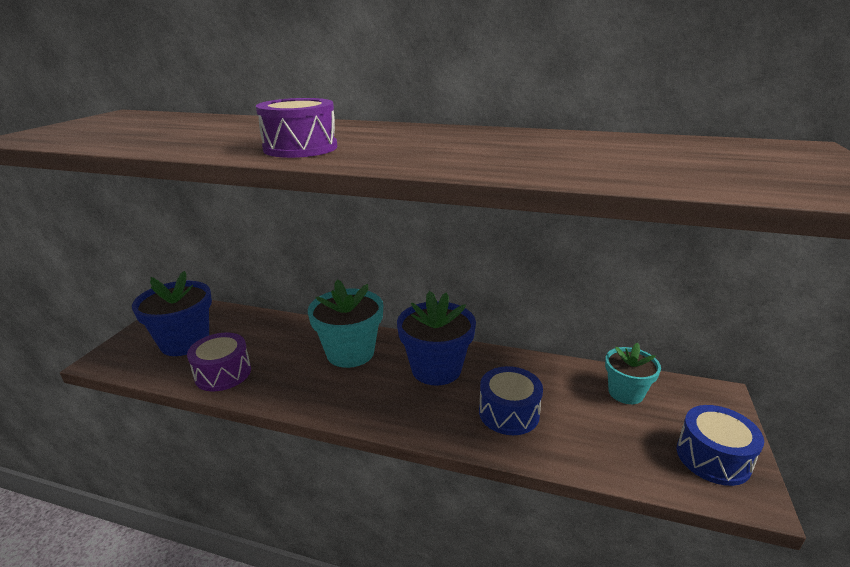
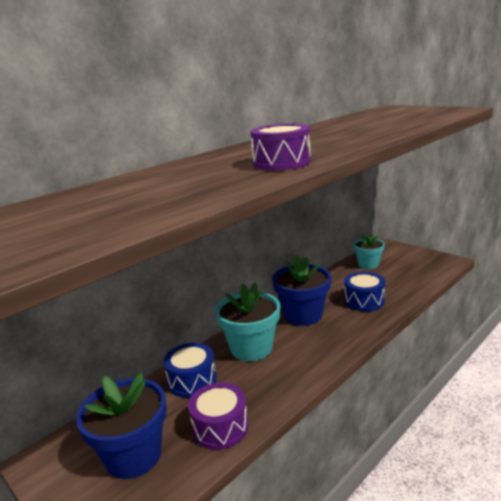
camera: 60 degrees left, 5 degrees down
(713, 457) = (425, 260): blue drum -> blue drum (192, 380)

